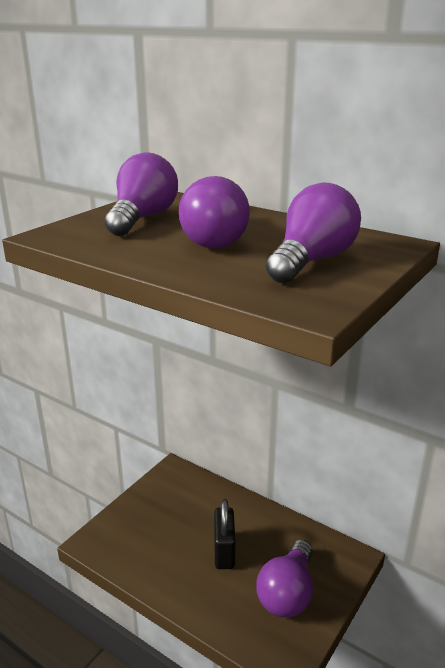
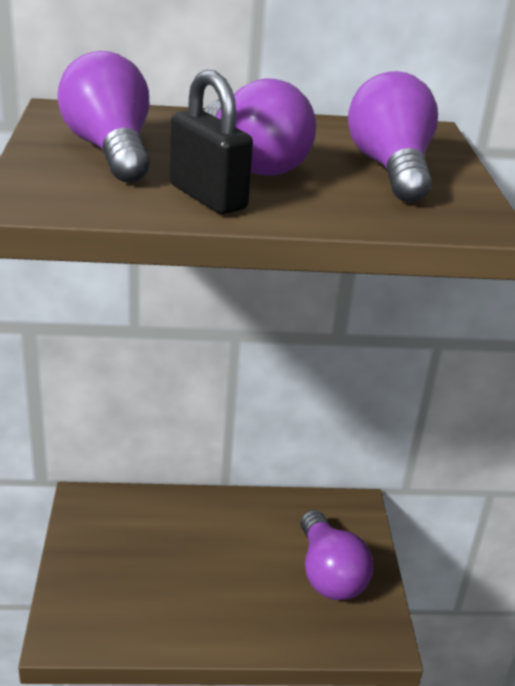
camera: 40 degrees left, 5 degrees up
(224, 551) = (229, 565): black padlock -> black padlock (207, 197)

